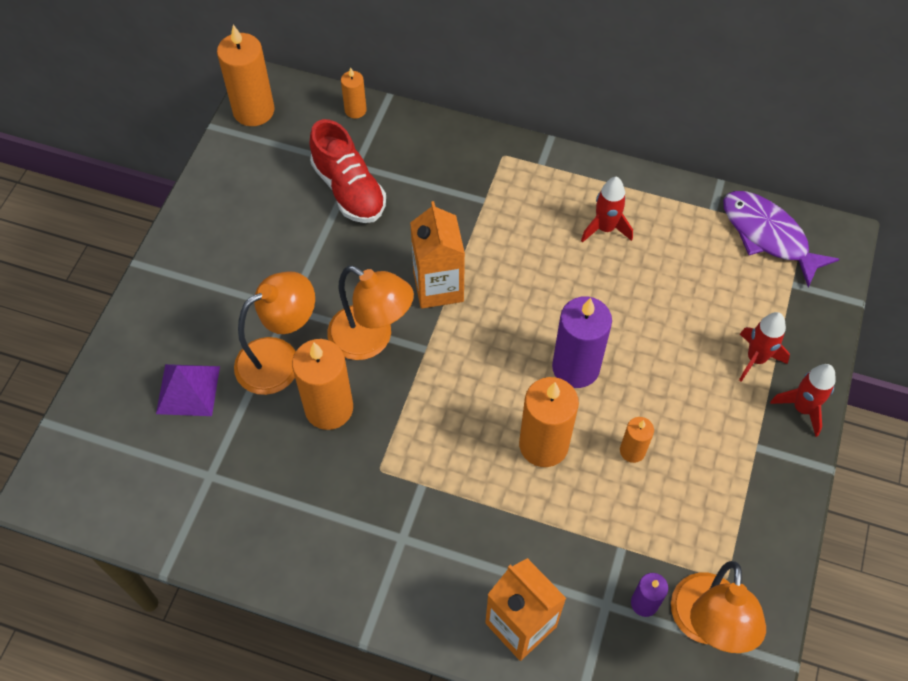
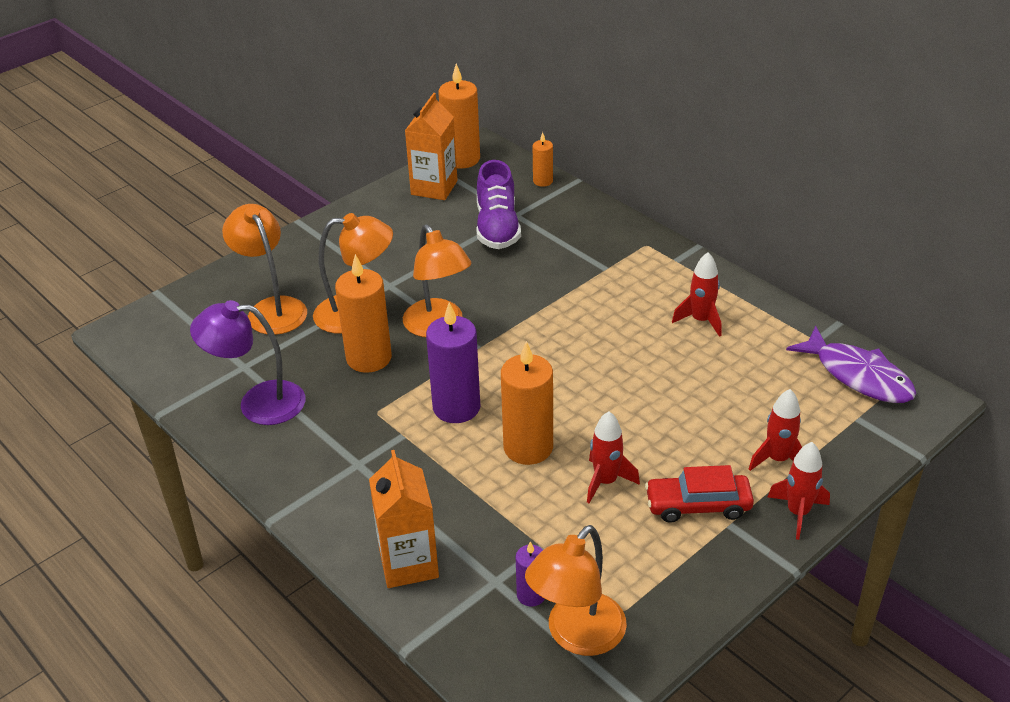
camera: 30 degrees right, 20 degrees down
(188, 390) = (272, 308): purple pyramid -> orange lamp
(256, 513) = (258, 403): none -> purple lamp
(349, 190) = (497, 228): red shoe -> purple shoe
(438, 287) = (521, 311): orange carton -> orange carton (434, 188)
(575, 367) = (599, 405): purple candle -> purple candle (456, 407)
(632, 451) = (605, 482): orange candle -> red rocket
(721, 439) = (698, 505): none -> red car
(768, 236) = (858, 375): purple fish -> purple fish turned 150 degrees clockwise

